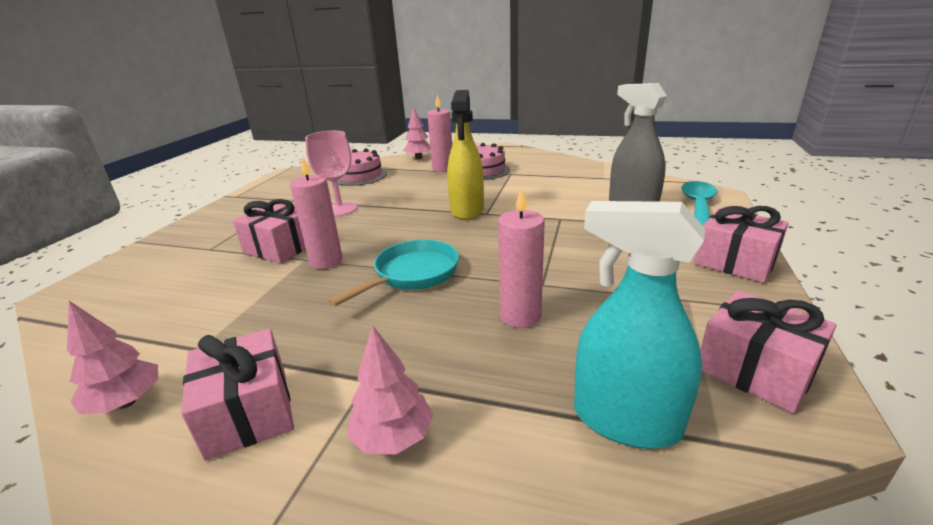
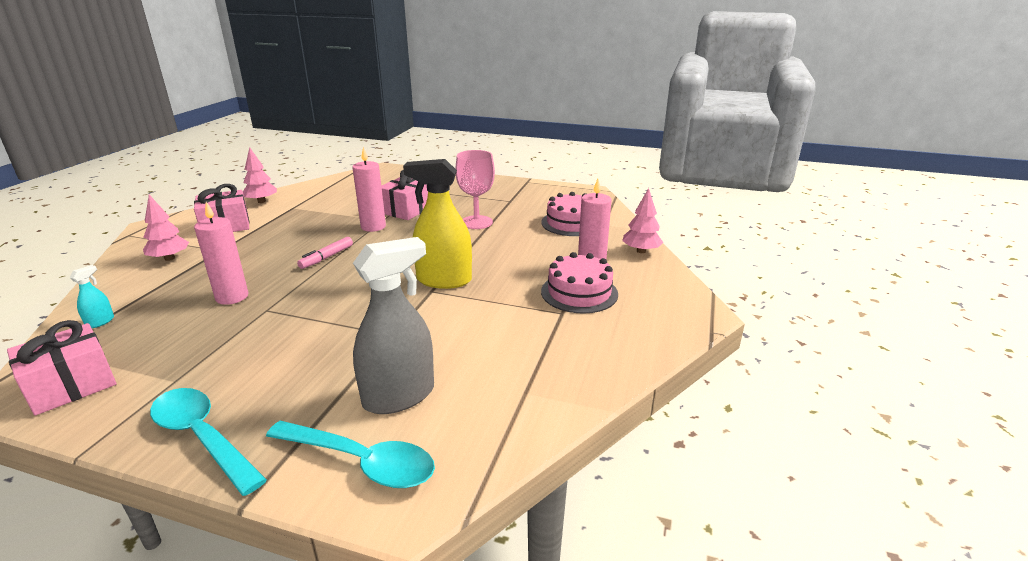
camera: 90 degrees right, 0 degrees up
(412, 275) = (327, 257): turquoise pan -> pink marker
(625, 421) = (100, 322): turquoise spray bottle -> turquoise spray bottle, size x0.43
(735, 262) = (202, 437): pink gift -> turquoise spoon

